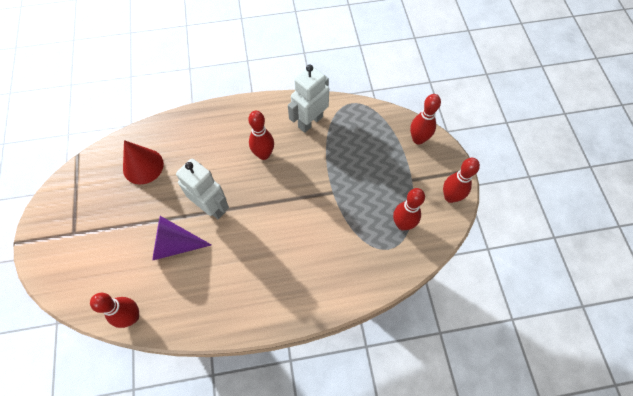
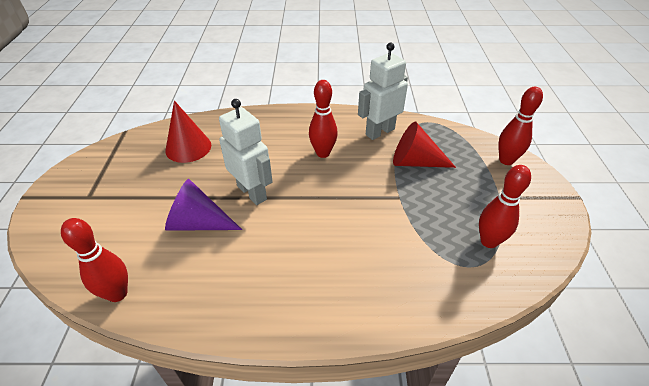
camera: 10 degrees right, 20 degrees down
(343, 152) = (415, 162): none -> red cone
(450, 197) = (552, 221): red bowling pin -> none

